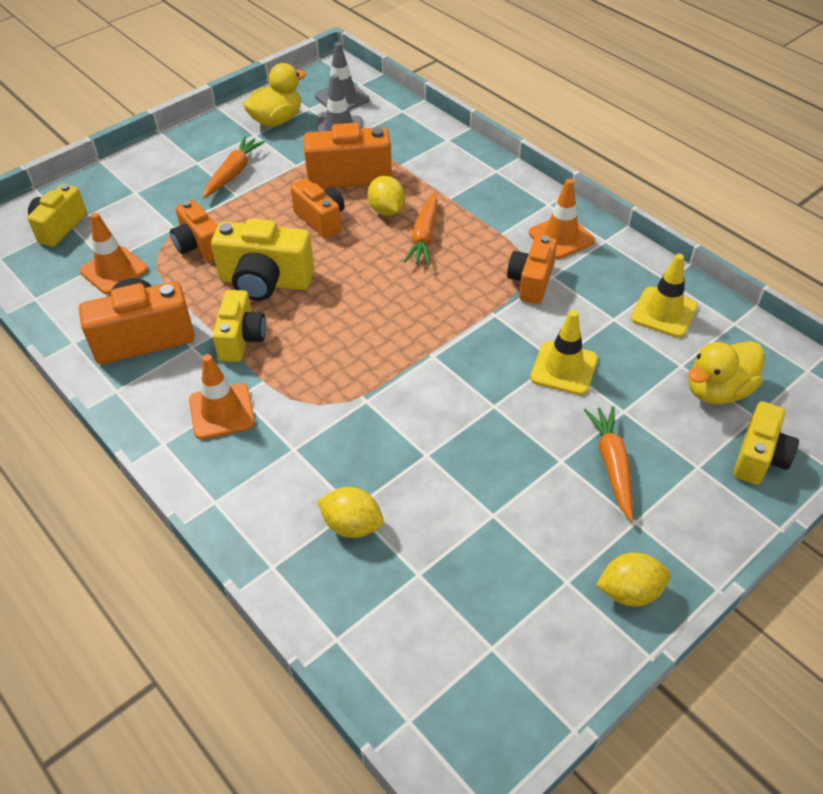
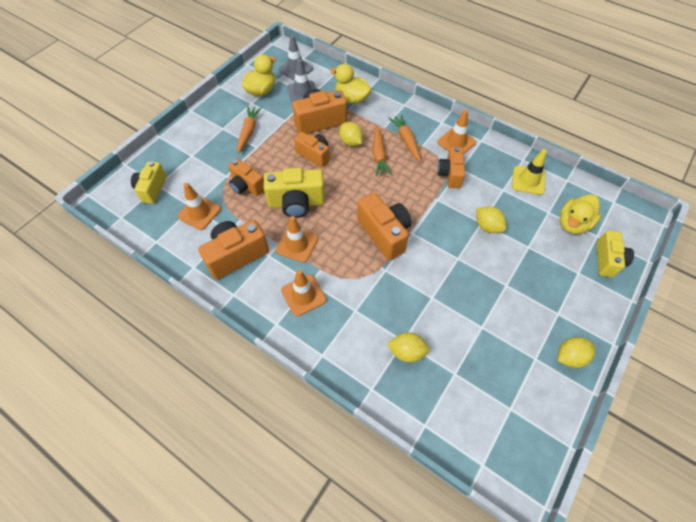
camera: 15 degrees left, 10 degrees up
(241, 339) = (297, 244): yellow camera -> orange traffic cone
(386, 348) = (384, 234): none -> orange camera
(413, 150) = (351, 98): none -> yellow duck
(564, 368) = (487, 226): yellow traffic cone -> yellow lemon
(612, 464) = (534, 281): orange carrot -> orange carrot (406, 140)

